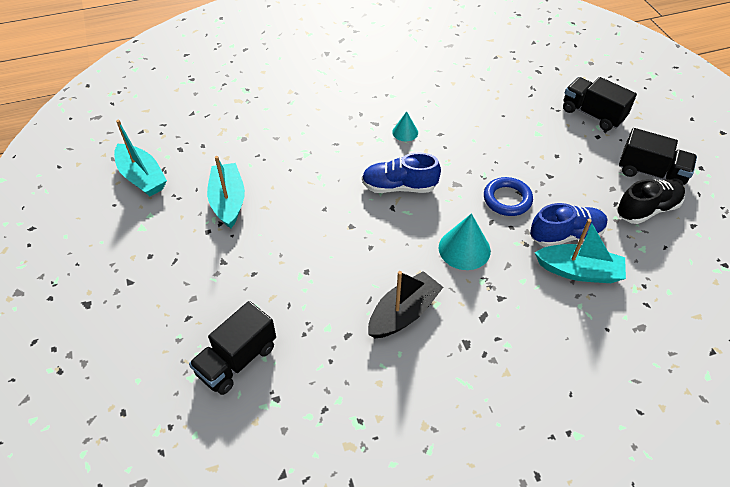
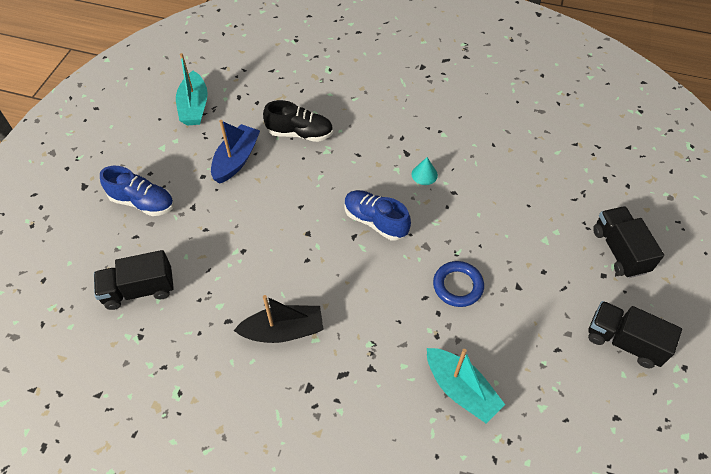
camera: 35 degrees right, 5 degrees up
(228, 201) = (236, 160): turquoise boat -> blue boat
(464, 249) = (380, 307): turquoise cone -> none
(566, 235) = (480, 350): blue shoe -> blue shoe (142, 202)
(647, 209) = (583, 374): black shoe -> black shoe (300, 133)
(651, 173) = (623, 341): black truck -> black truck turned 150 degrees clockwise

